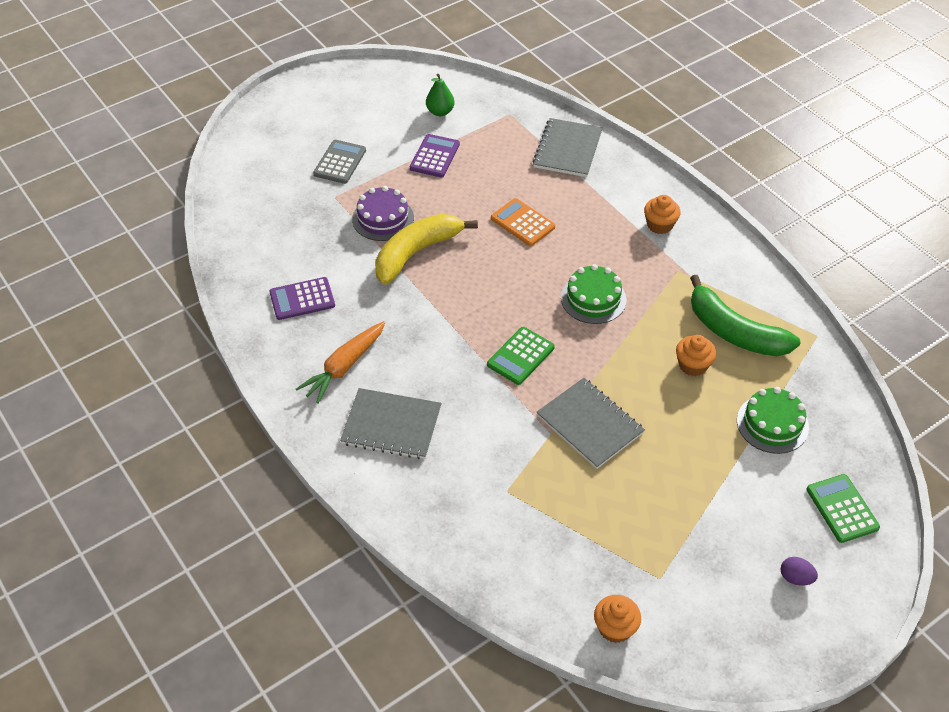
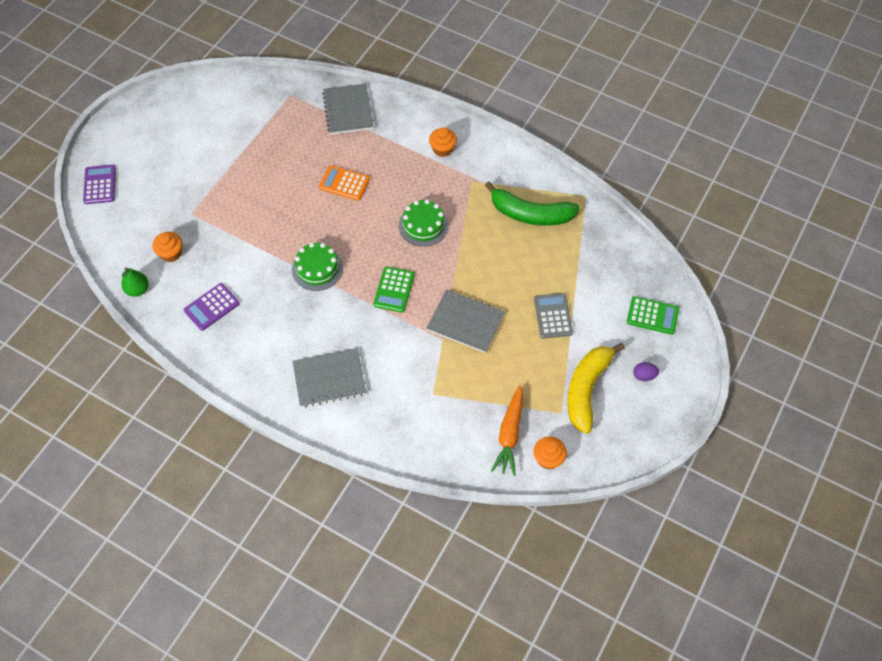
camera: 25 degrees left, 10 degrees up
(340, 162) = (180, 183): grey calculator -> grey calculator (553, 316)
(344, 367) = (272, 348): orange carrot -> orange carrot (509, 434)
(383, 218) = (238, 218): purple cake -> none
(417, 253) = (278, 237): yellow banana -> yellow banana (587, 389)
(435, 156) = (251, 151): purple calculator -> purple calculator (100, 185)
(440, 112) = (235, 111): green pear -> green pear (138, 290)
(693, 365) = (514, 250): orange cupcake -> orange cupcake (171, 253)
(772, 424) = (584, 273): green cake -> green cake (317, 268)
(842, 508) = (652, 316): green calculator -> green calculator turned 150 degrees clockwise

